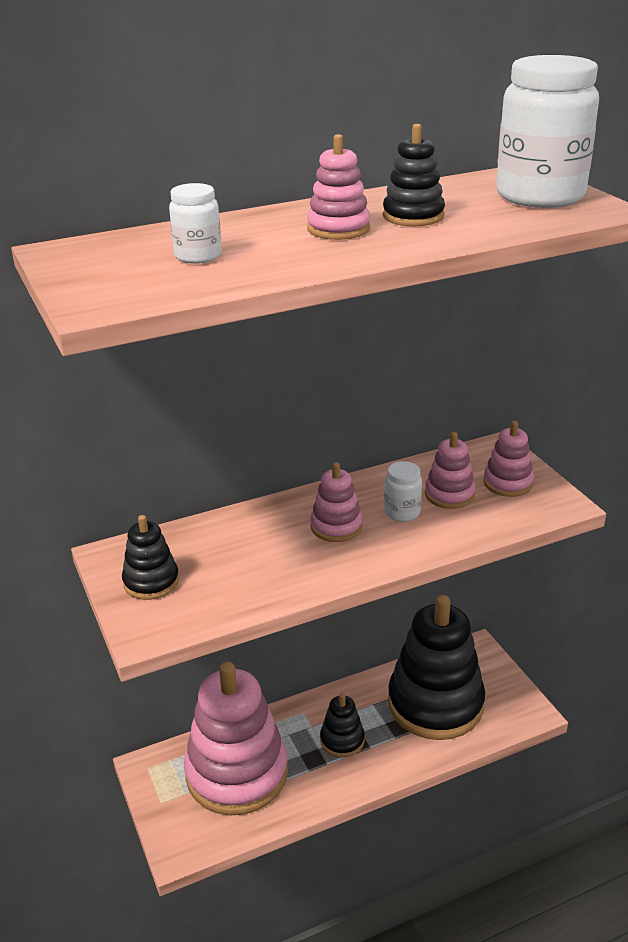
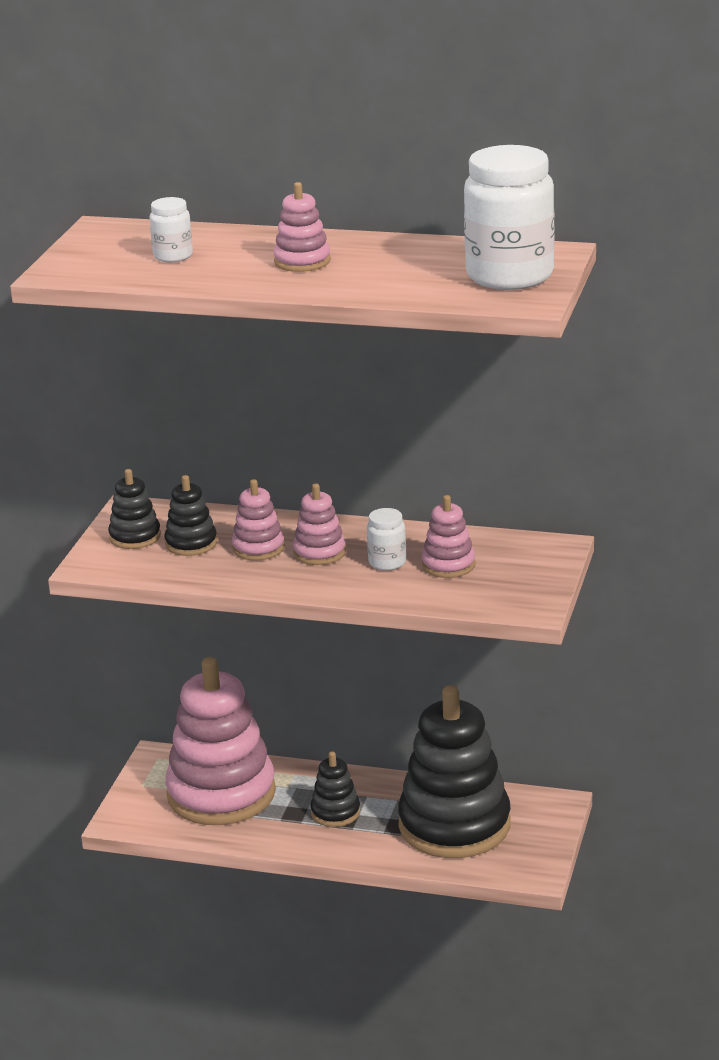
camera: 40 degrees right, 5 degrees down
(413, 216) = (375, 266): black stacking toy -> black stacking toy (191, 543)
(508, 483) = (514, 575): pink stacking toy -> pink stacking toy (258, 548)

